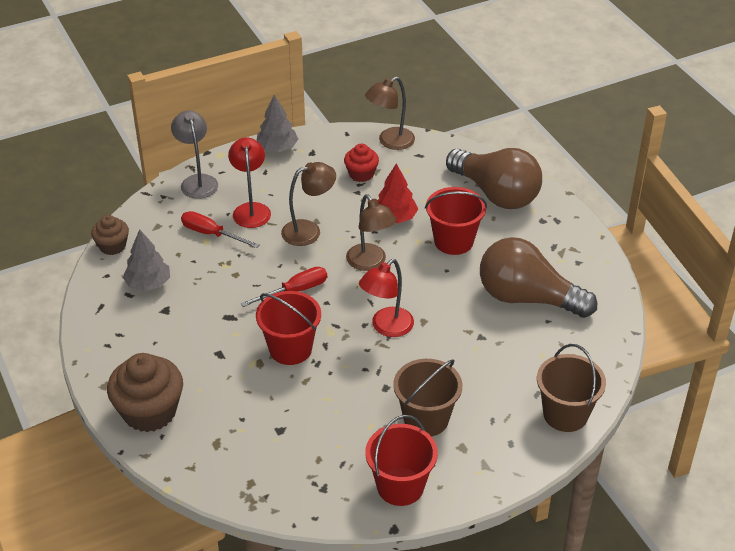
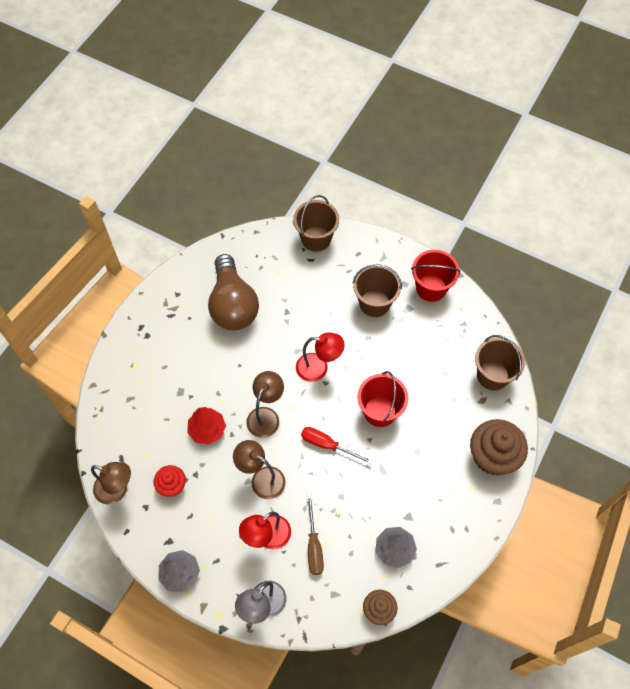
camera: 125 degrees left, 20 degrees up
(211, 234) = (314, 545): red screwdriver -> brown screwdriver
(234, 472) = (492, 375): none -> brown bucket
(453, 241) = (207, 377): red bucket -> none
(496, 194) = (135, 379): brown light bulb -> none

